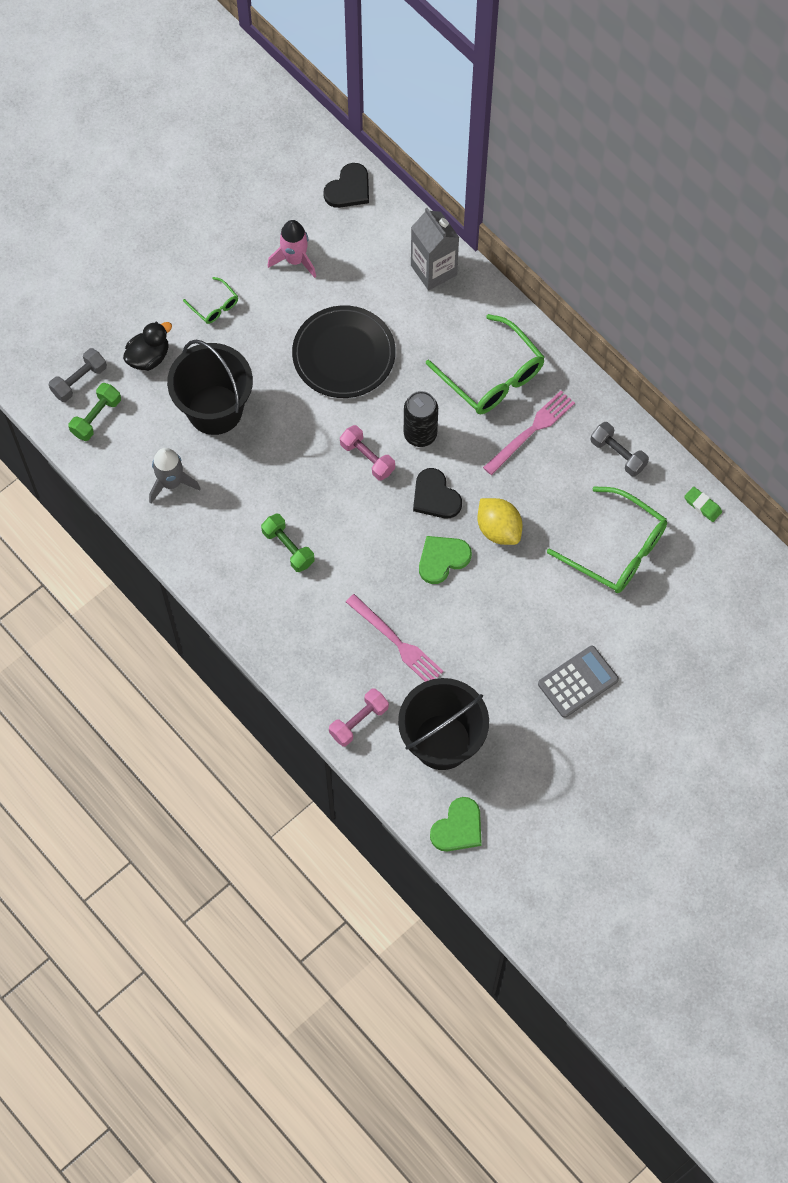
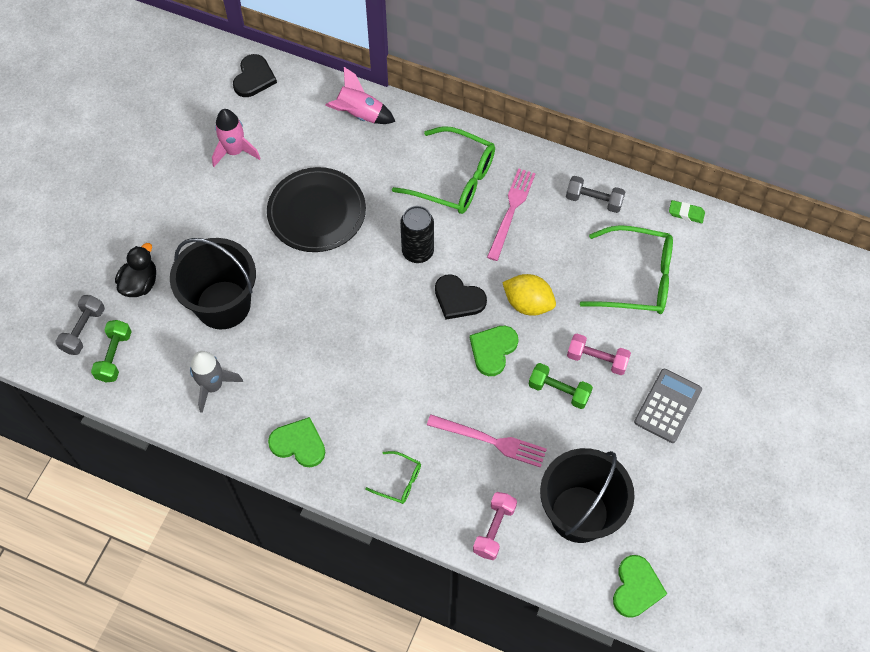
camera: 25 degrees left, 5 degrees down
(214, 306) = (180, 216): green glasses -> green glasses (399, 481)
(223, 569) = (299, 444): none -> green heart
(288, 547) = (350, 398): green dumbbell -> green dumbbell (559, 391)
(367, 458) = (382, 290): pink dumbbell -> pink dumbbell (597, 359)
(433, 270) = (359, 114): grey carton -> pink rocket

